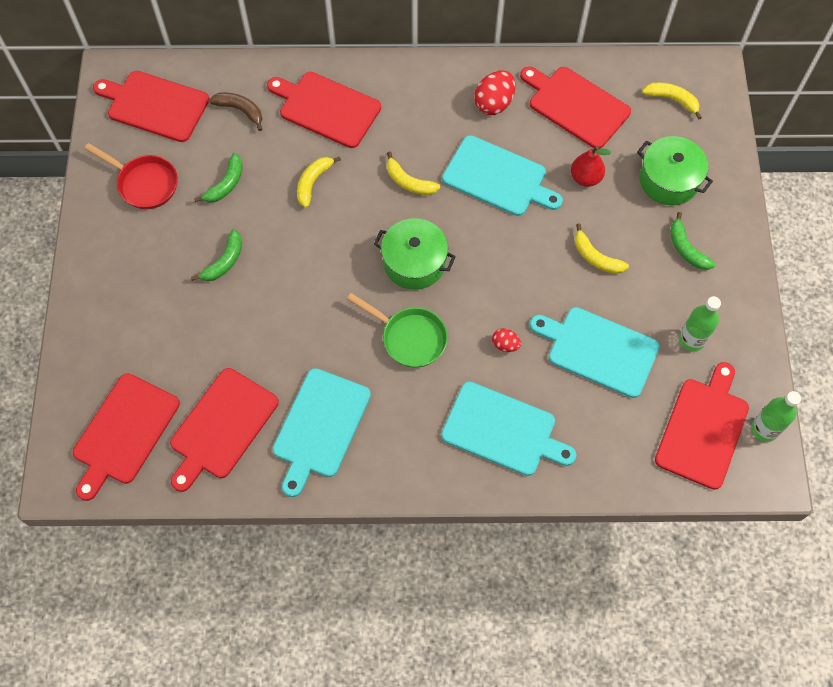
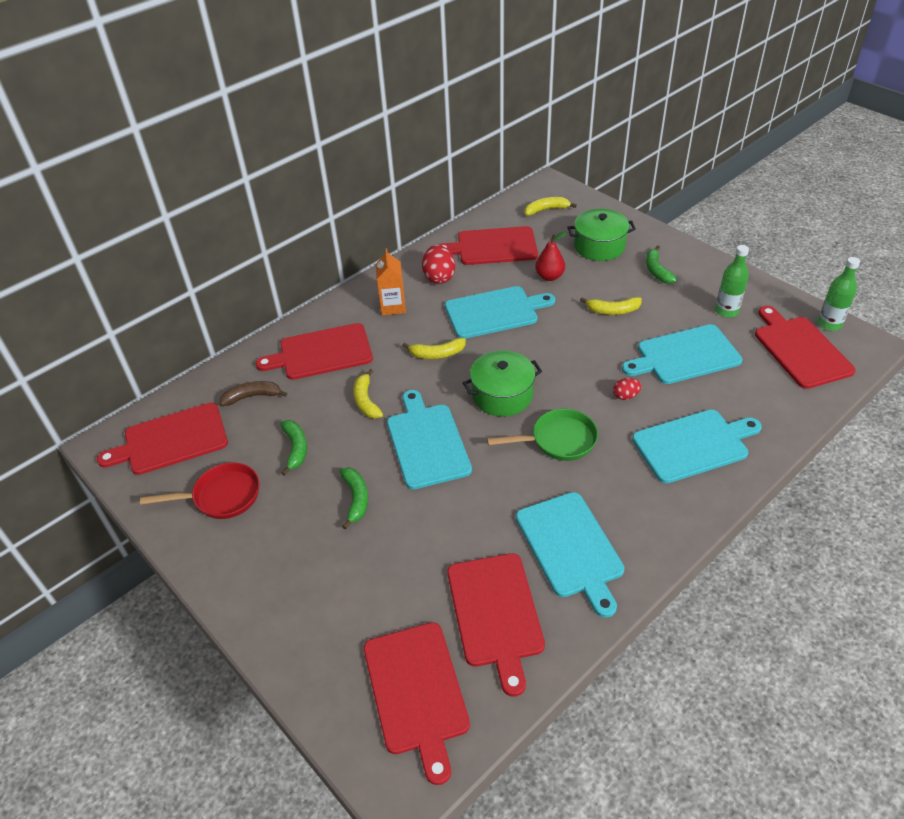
camera: 40 degrees left, 20 degrees down
(316, 257) = (427, 443): none -> turquoise cutting board
(425, 105) = (393, 306): none -> orange carton
(686, 249) = (657, 271): green banana -> green banana turned 60 degrees clockwise

